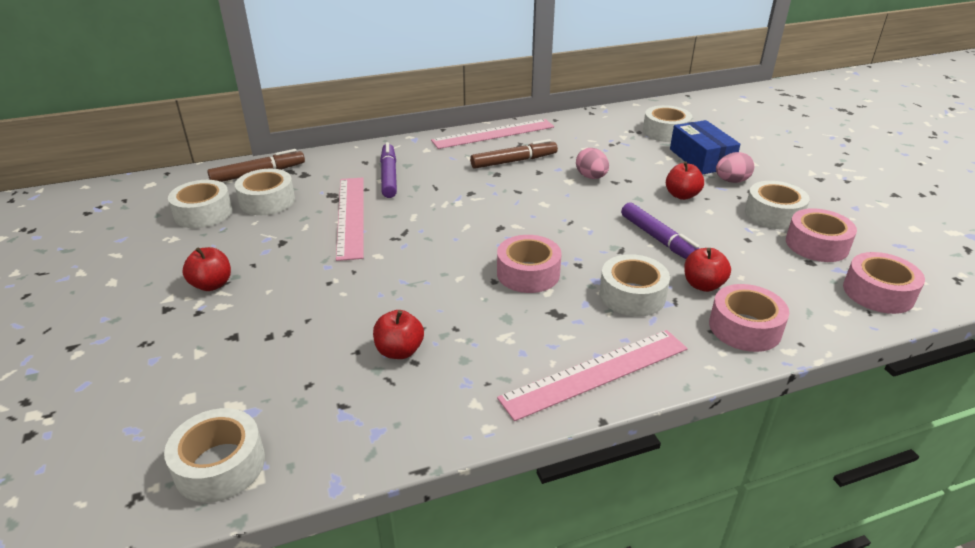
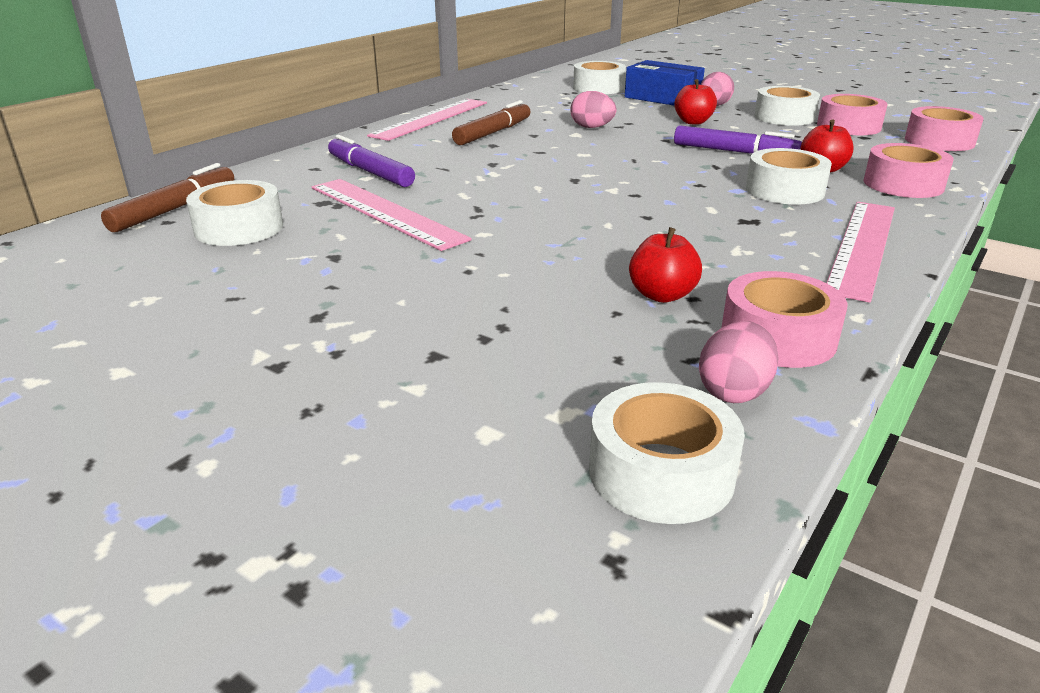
camera: 35 degrees left, 5 degrees down
(203, 213) = (155, 263): white tape -> none
(212, 284) = (306, 321): red apple -> none
(328, 439) = (734, 391): none -> pink egg
(528, 273) = (668, 202): pink tape -> pink tape (778, 337)

